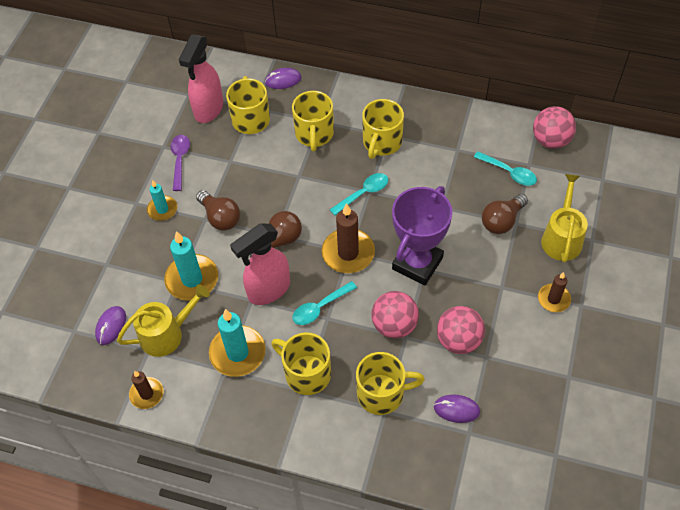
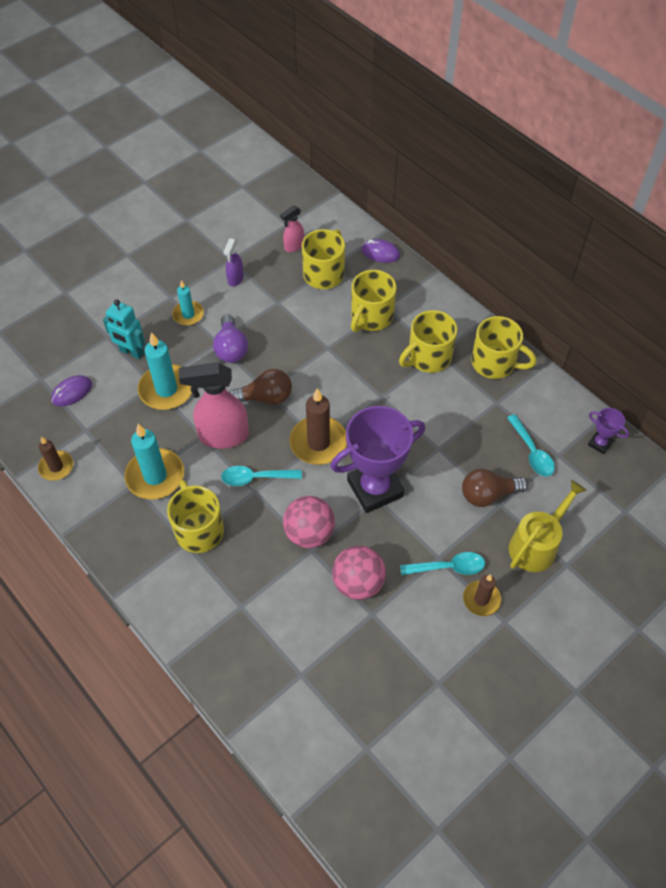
camera: 30 degrees right, 0 degrees up
(137, 265) = (131, 352): none -> turquoise robot
(166, 334) = (110, 425): yellow watering can -> none
(180, 160) = (235, 279): purple spoon -> purple spray bottle
(208, 109) = (293, 246): pink spray bottle -> pink spray bottle, size x0.51
(220, 217) = (231, 348): brown light bulb -> purple light bulb
(363, 193) = (374, 395): turquoise spoon -> turquoise spoon (448, 567)
(382, 393) = (250, 589): yellow mug -> yellow mug (495, 363)
(456, 409) = (306, 646): purple mouse -> none
(550, 140) = (599, 443): pink ball -> purple trophy

